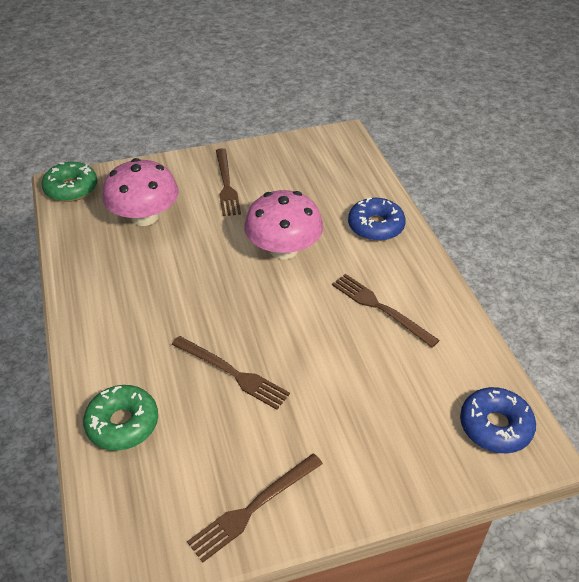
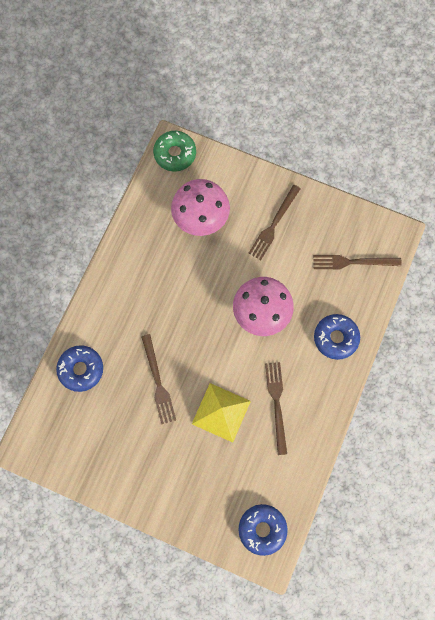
camera: 40 degrees right, 30 degrees up
(122, 423) = (81, 369): green donut -> blue donut
(253, 508) = (105, 470): brown fork -> brown fork (353, 262)
(332, 353) = (221, 412): none -> yellow pyramid

